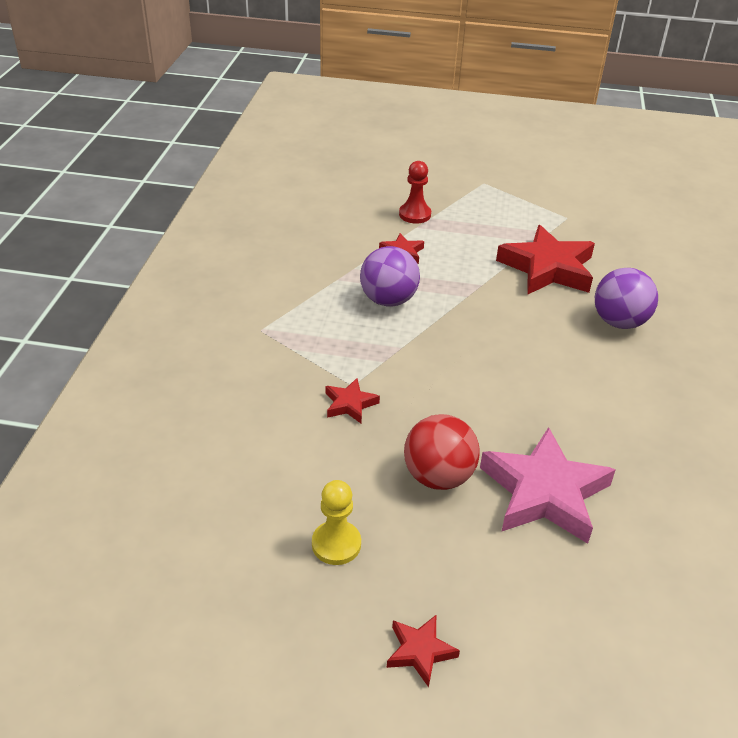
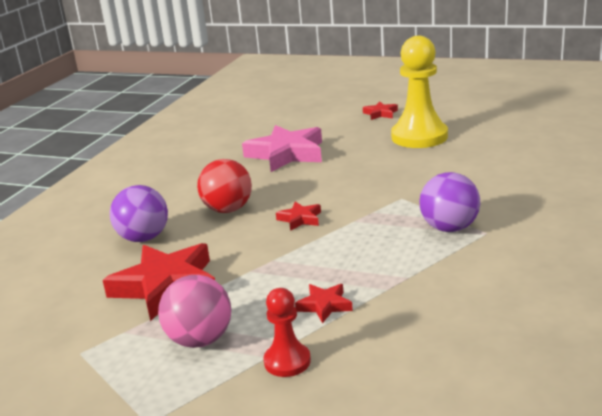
camera: 165 degrees left, 15 degrees down
(336, 544) = (419, 137): yellow pawn -> yellow pawn, size x1.96
(350, 404) = (405, 188): red star -> red star (300, 219)
(388, 300) = (355, 256): purple ball -> purple ball (449, 228)
(438, 476) = (350, 158): red ball -> red ball (228, 210)
(485, 227) = (200, 340): none -> pink ball

